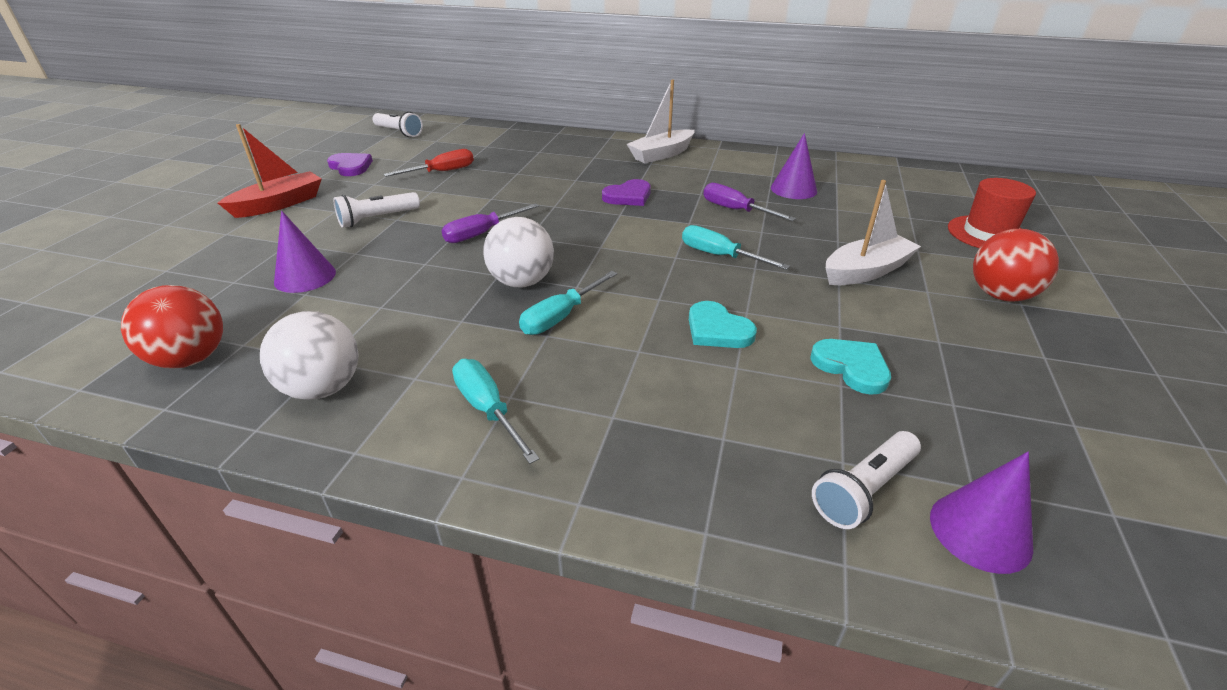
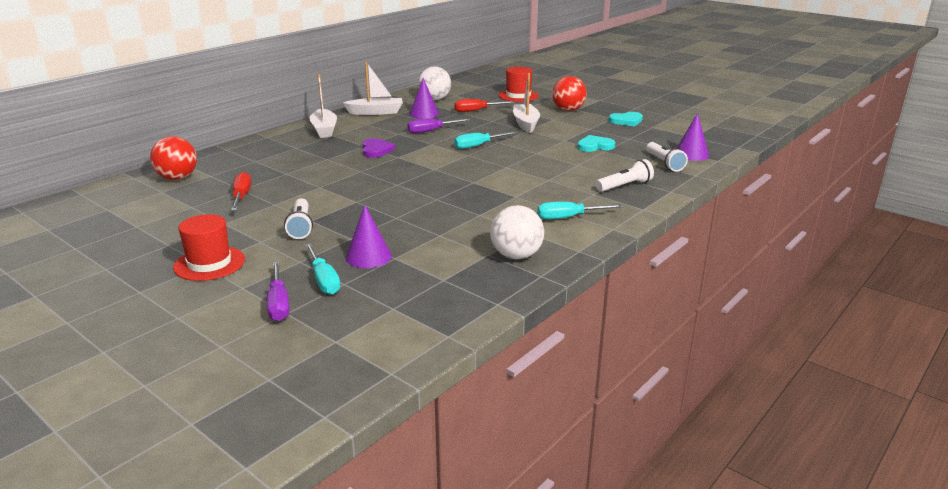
camera: 65 degrees left, 10 degrees down
(191, 359) = (445, 296): red ball -> red ball (177, 178)
(279, 204) = (209, 263): red boat -> red hat
(350, 167) = (166, 230): purple heart -> none
(399, 132) = (109, 204): white flashlight -> white flashlight (624, 186)
(482, 234) = (374, 196): purple screwdriver -> purple screwdriver (279, 304)
(521, 282) = (453, 194): white ball -> white ball (435, 99)
(560, 317) = (501, 190): turquoise screwdriver -> turquoise screwdriver (323, 280)
(717, 330) = (546, 161): turquoise heart -> turquoise heart (626, 121)
(756, 162) = (376, 112): none -> white boat
(862, 219) = (476, 111): none -> red screwdriver

